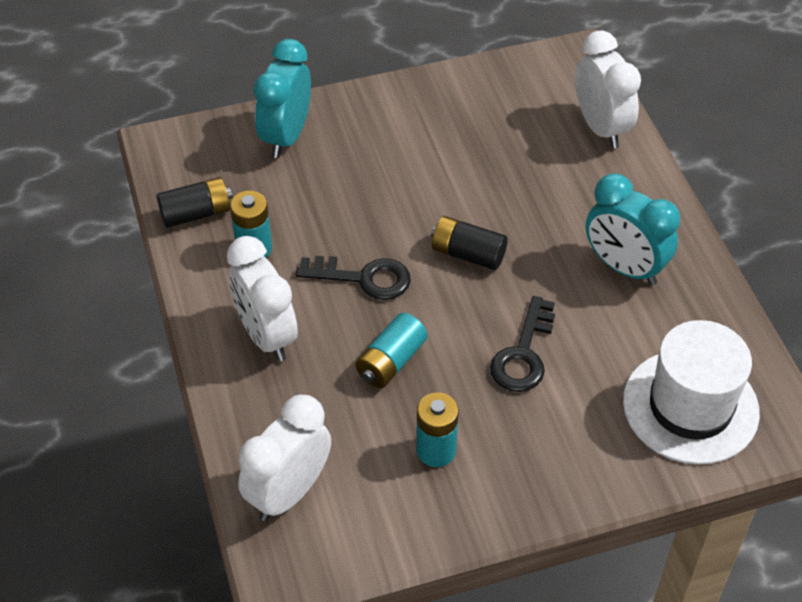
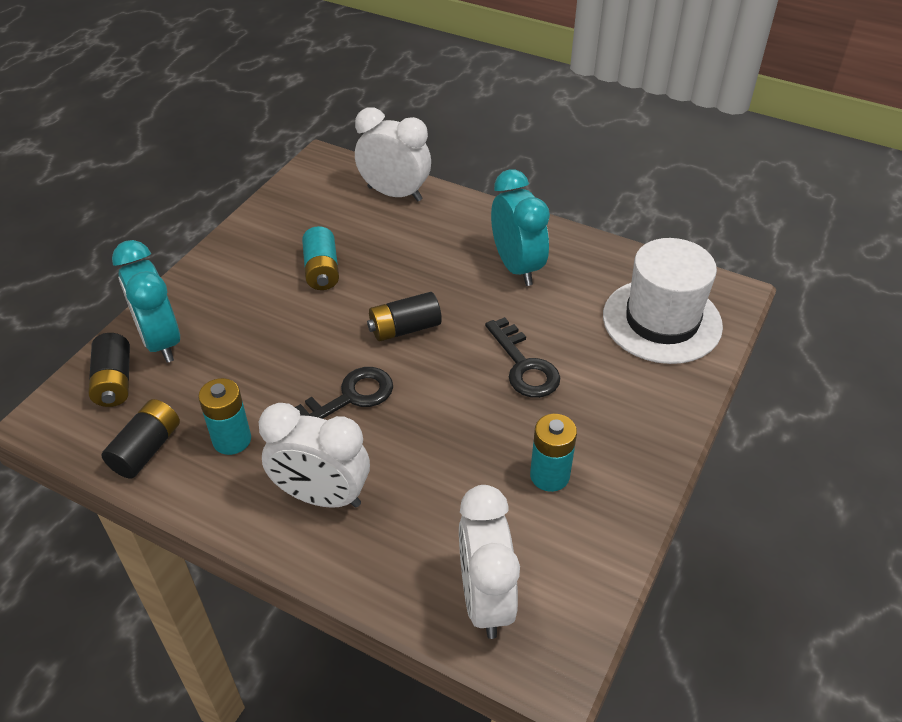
camera: 45 degrees left, 5 degrees down
(226, 147) = (114, 382): none -> black battery
(391, 361) = (441, 440): turquoise battery -> turquoise battery (321, 270)
(624, 267) = (517, 267): turquoise clock -> turquoise clock turned 105 degrees counterclockwise

